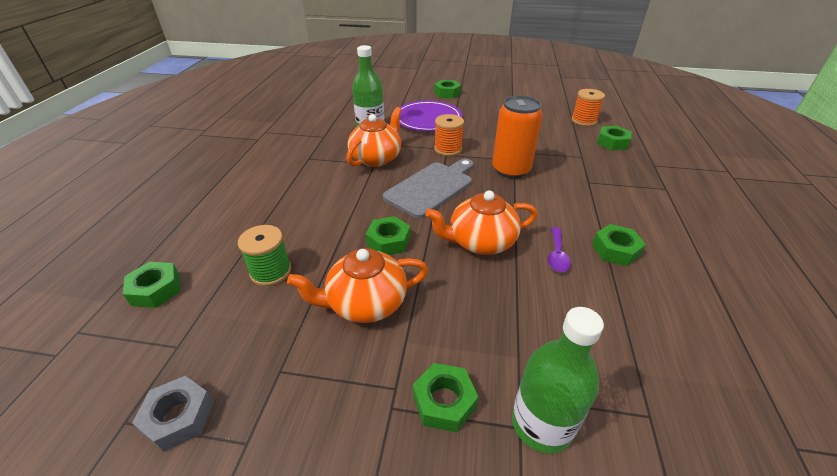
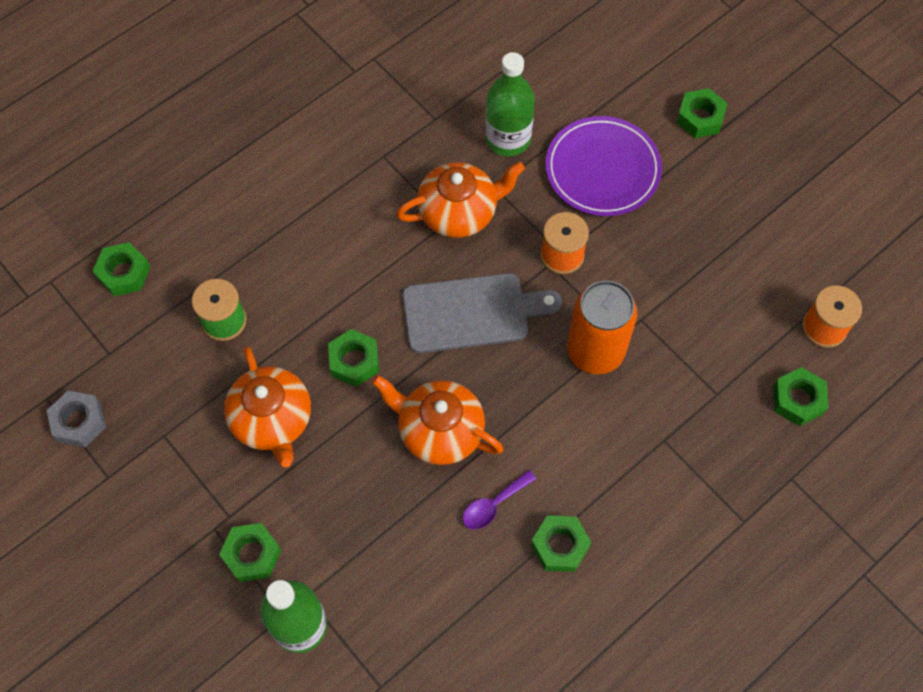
camera: 40 degrees right, 25 degrees up
(365, 303) = (272, 420): orange teapot -> orange teapot turned 135 degrees counterclockwise

